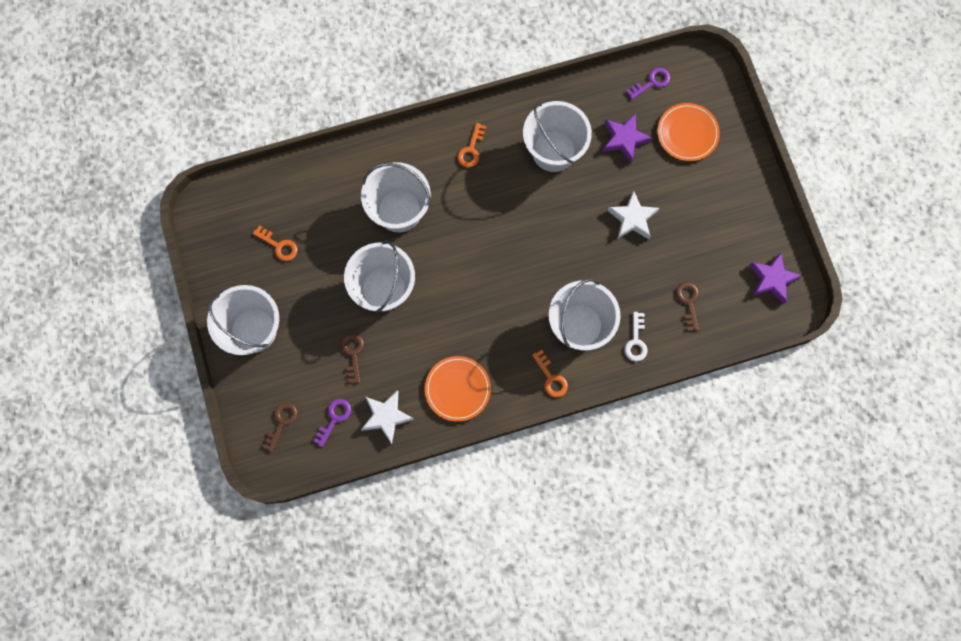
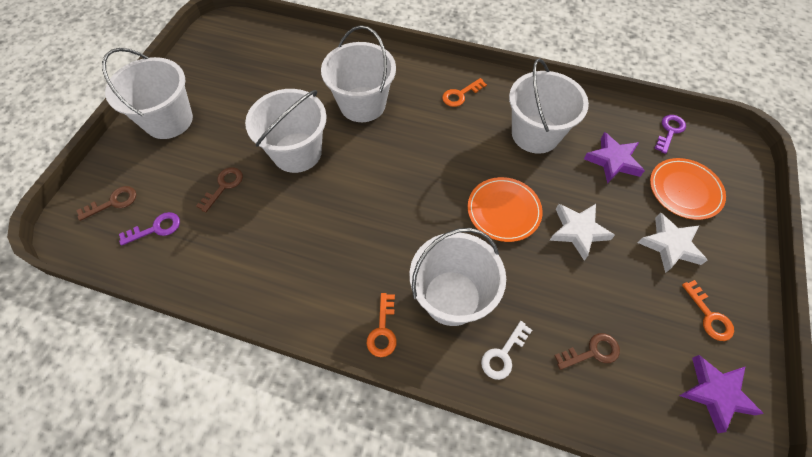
camera: 35 degrees right, 15 degrees down
(279, 245) = (248, 76): orange key -> orange key (709, 316)
(386, 416) = (199, 258): white star -> white star (670, 245)
(457, 389) = (283, 277): orange plate -> orange plate (503, 211)
(651, 82) = (669, 131): purple key -> purple key turned 60 degrees counterclockwise
(688, 302) = (592, 352): brown key -> brown key turned 45 degrees clockwise

